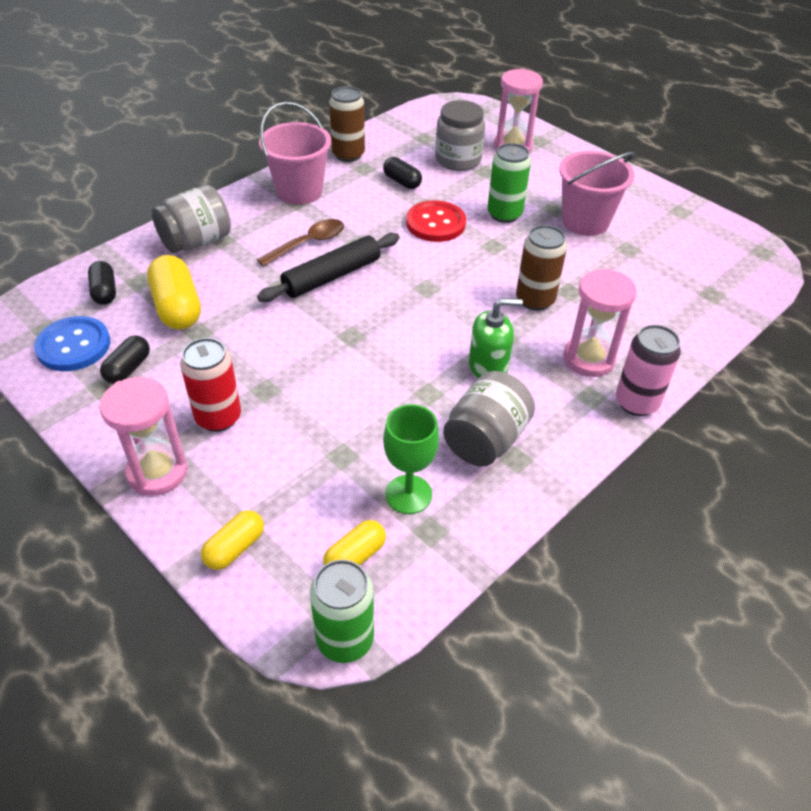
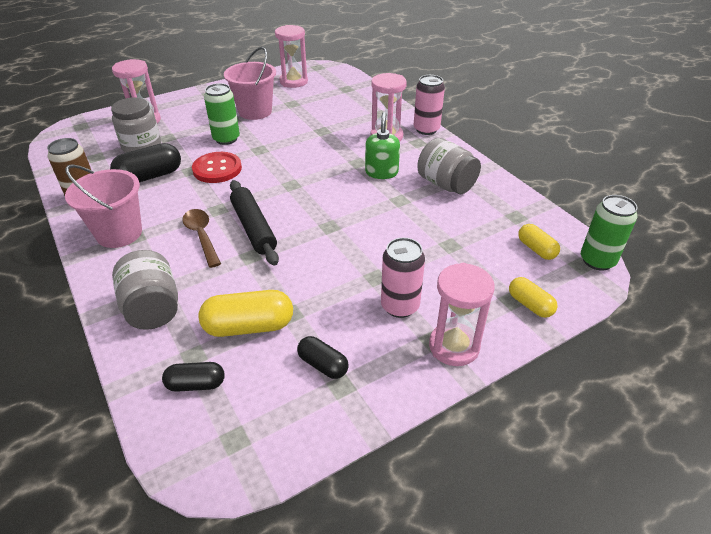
camera: 75 degrees left, 5 degrees down
(73, 346) = (273, 410): blue button -> none
(218, 417) = (400, 306): red can -> pink can
(402, 182) = (150, 176): black capsule -> black capsule, size x1.67
(408, 494) = (487, 221): green goblet -> none
(535, 300) = (325, 144): brown can -> none
(694, 238) = (293, 82): none -> pink hourglass

